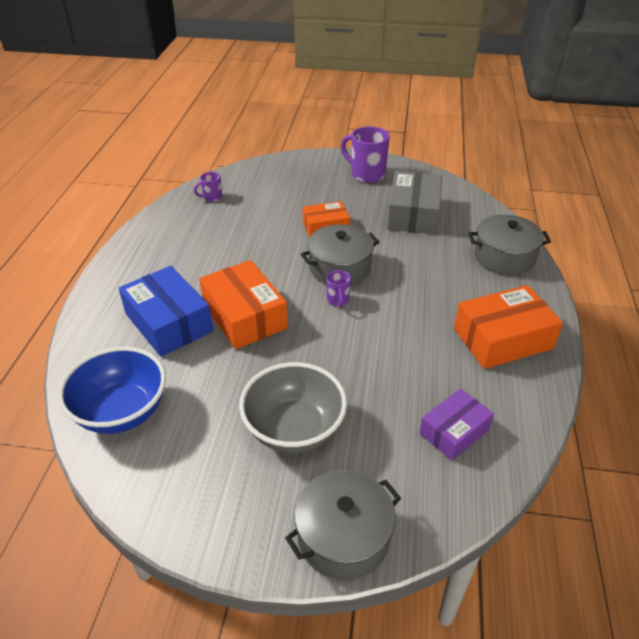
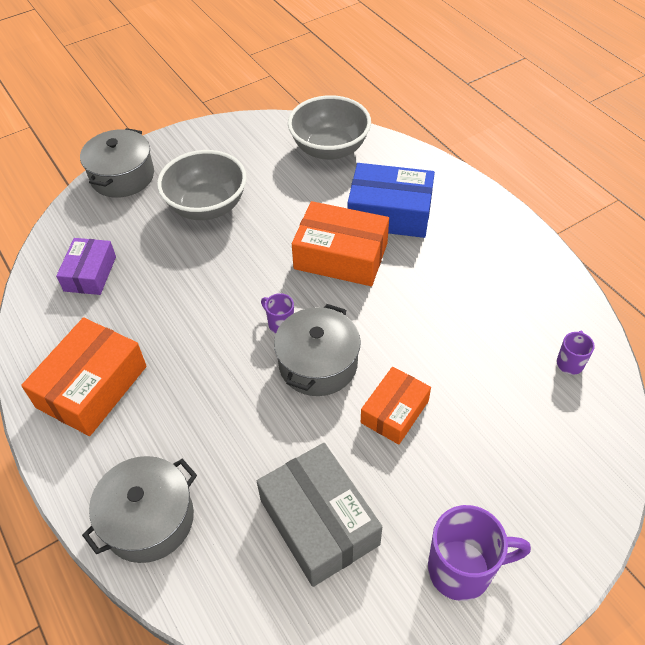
camera: 140 degrees right, 10 degrees up
(122, 412) = (329, 149): blue bowl -> grey bowl

